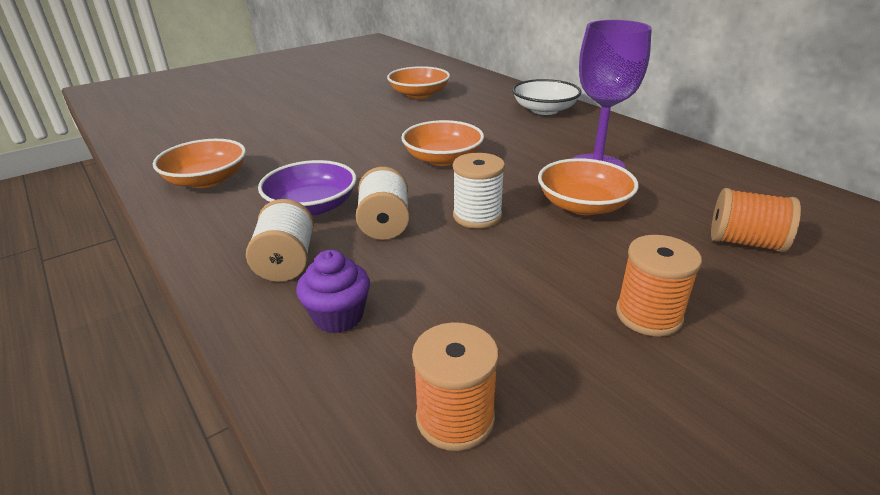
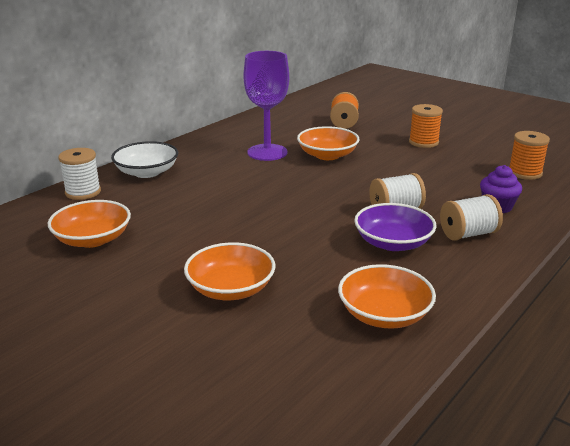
camera: 105 degrees left, 5 degrees down
(442, 159) = (276, 204): orange bowl -> orange bowl (231, 289)
(477, 216) = (362, 183): white spool -> white spool (83, 192)

